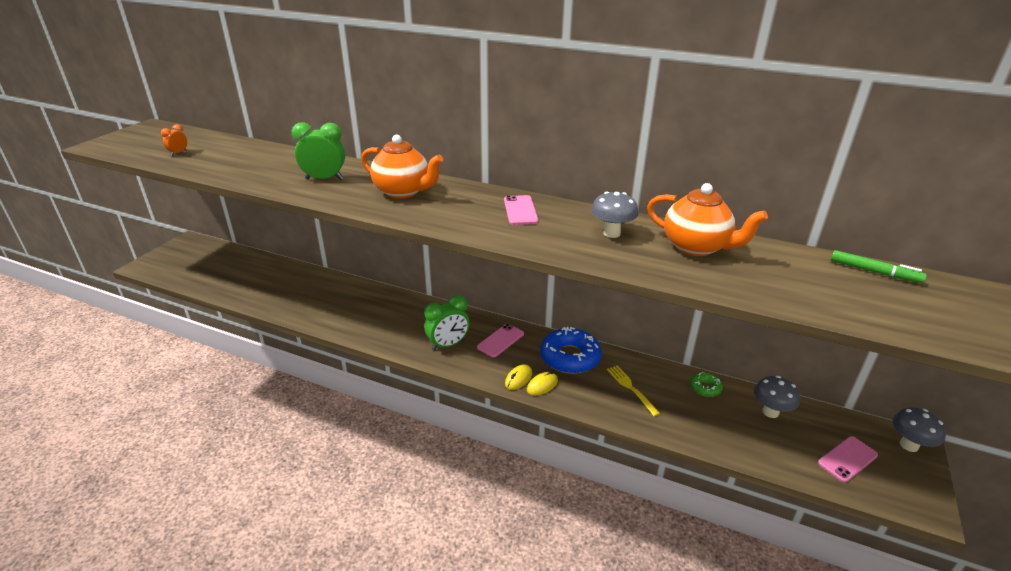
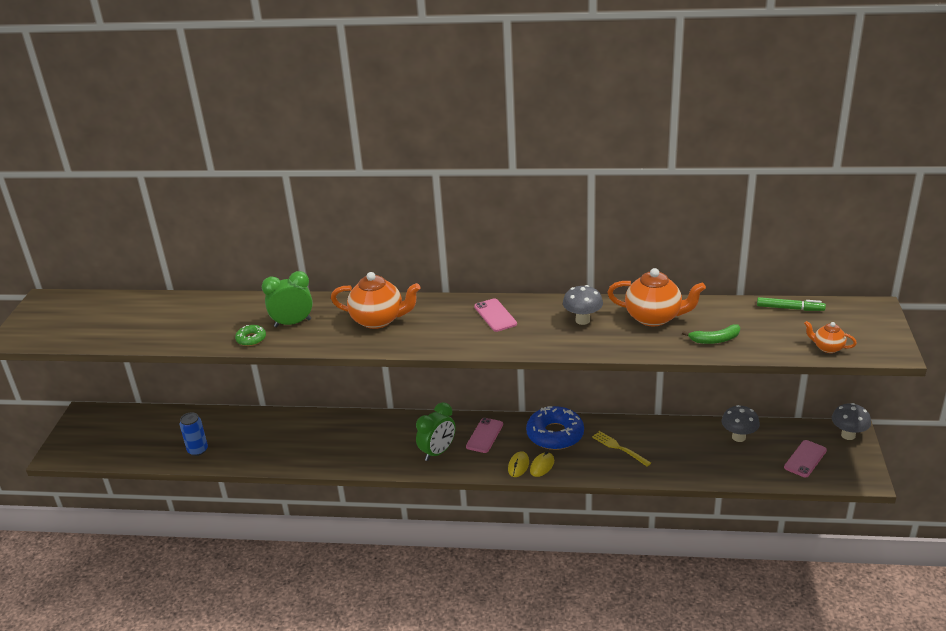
camera: 15 degrees left, 0 degrees up
(178, 153) = (114, 326): orange clock -> none
(248, 289) = (198, 450): none -> blue can
(705, 388) = (680, 431): green donut -> green donut (251, 339)
(764, 285) = (715, 340): none -> green banana
(921, 327) = (827, 348): none -> orange teapot

